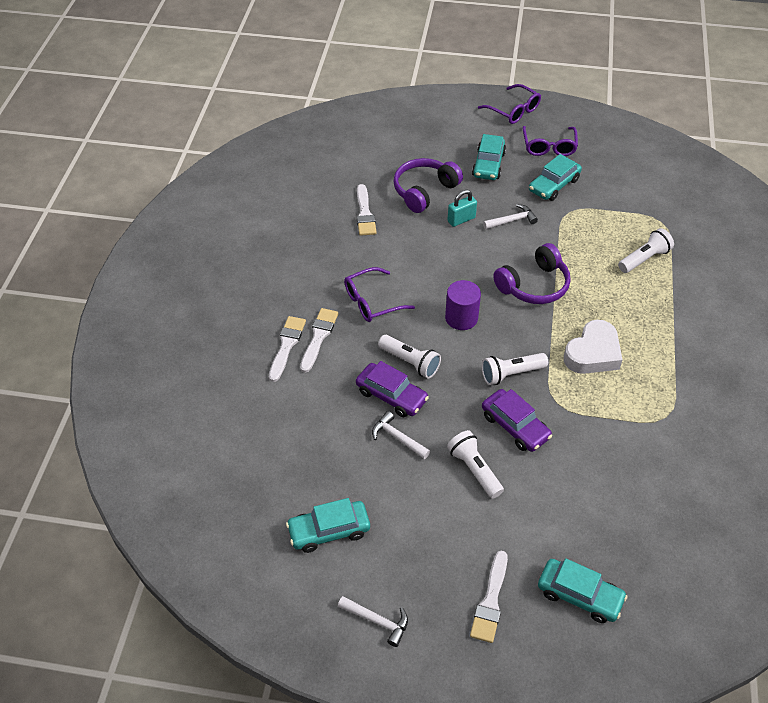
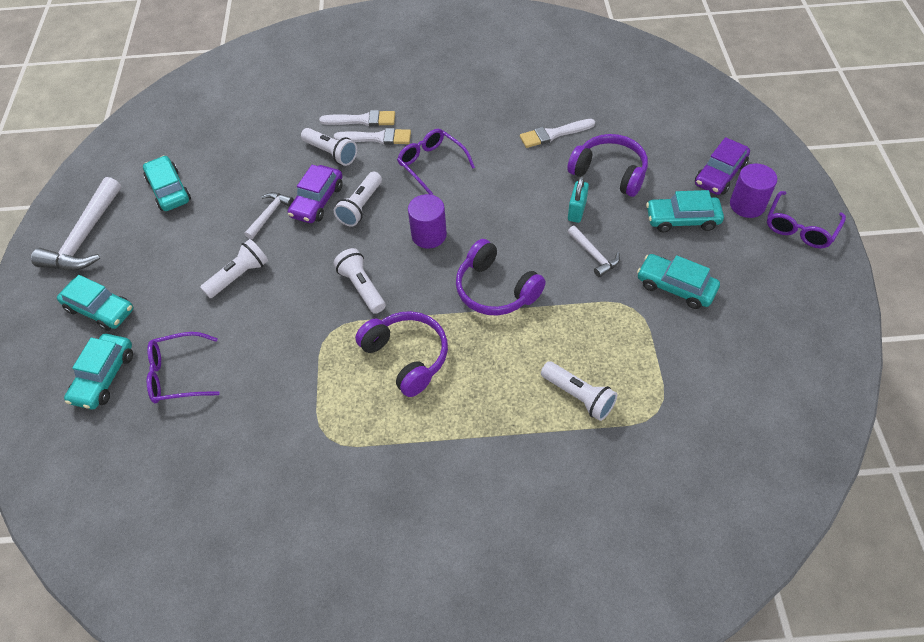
camera: 80 degrees right, 5 degrees up
(326, 377) = (331, 153): none -> white flashlight
(377, 621) = (85, 237): white hammer -> white hammer, size x1.89
(461, 219) = (576, 211): turquoise padlock -> turquoise padlock turned 60 degrees clockwise
(484, 128) = (747, 205): none -> purple cylinder
(490, 601) = (100, 309): white brush -> turquoise car
(515, 426) = (294, 300): purple car -> purple car (720, 174)
(549, 146) = (748, 272): purple glasses -> purple glasses (179, 374)
(593, 353) = (407, 357): white heart -> purple headphones

